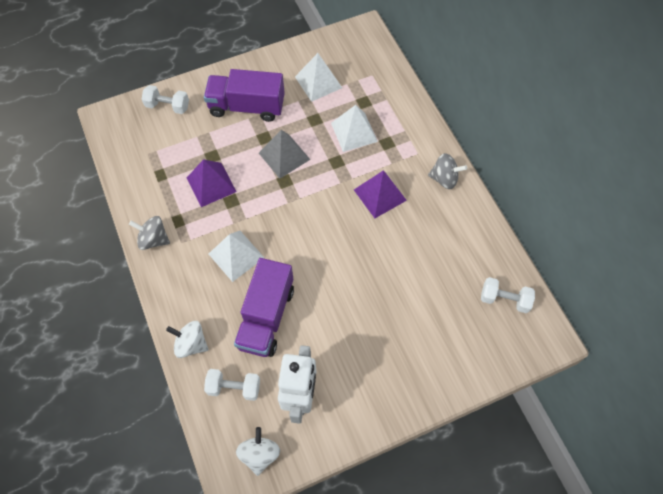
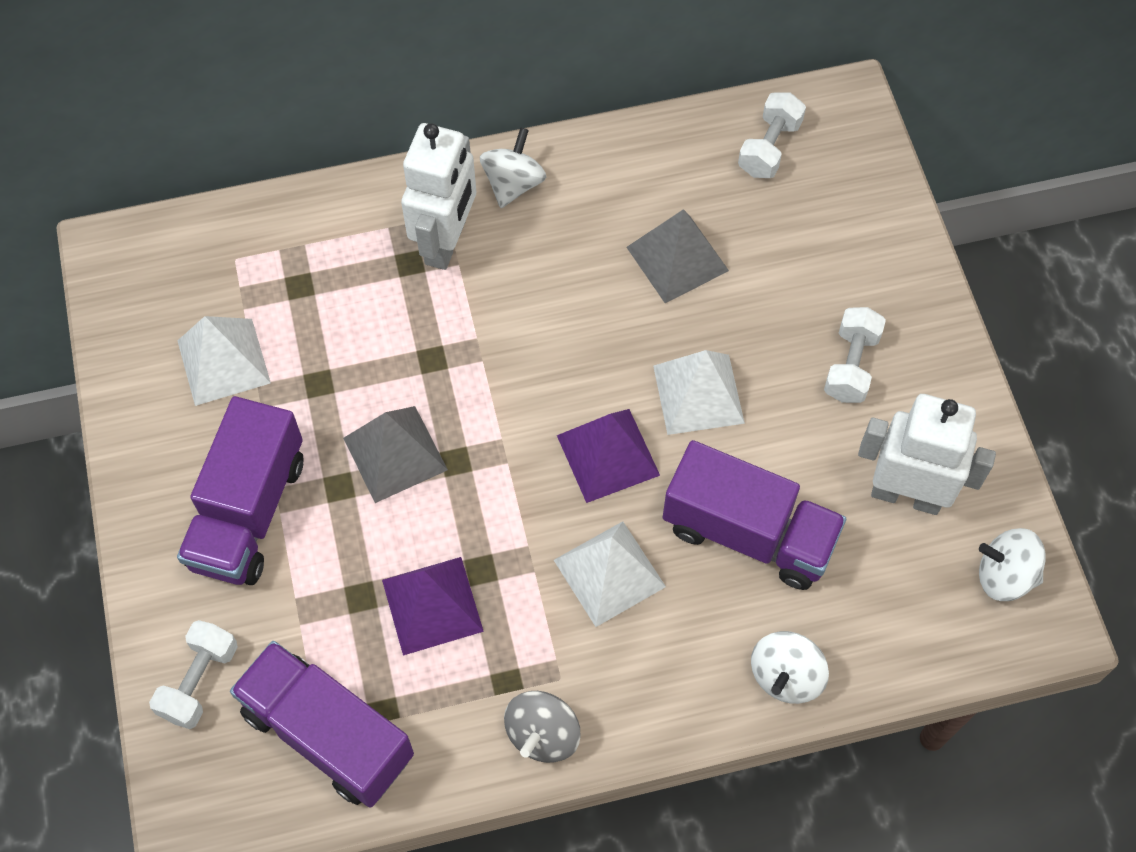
camera: 80 degrees left, 0 degrees up
(148, 156) = (328, 734): none -> purple truck
(234, 387) = (880, 606): white dumbbell -> white dumbbell (851, 365)
(354, 132) = (369, 316): white pyramid -> white pyramid (698, 394)
(380, 195) = (524, 296): purple pyramid -> purple pyramid (607, 455)
(402, 156) = (446, 242): none -> white robot
(419, 262) = (677, 259): none -> grey pyramid
(444, 179) = (513, 184): grey spinning top -> white spinning top

